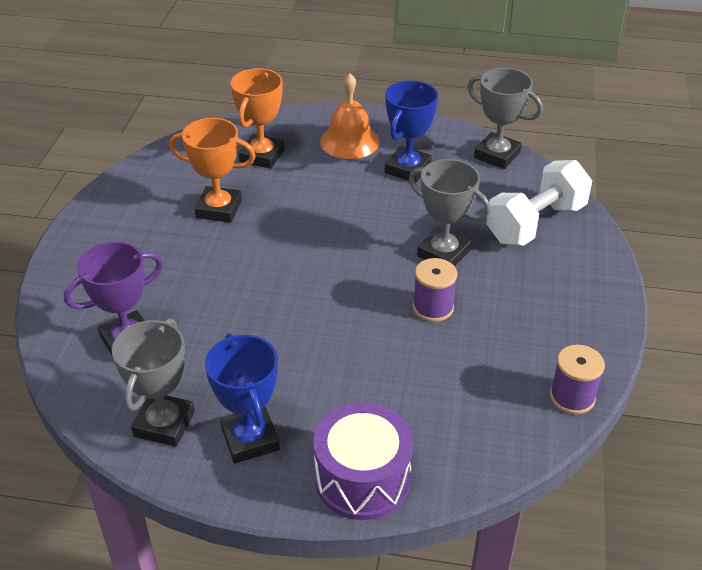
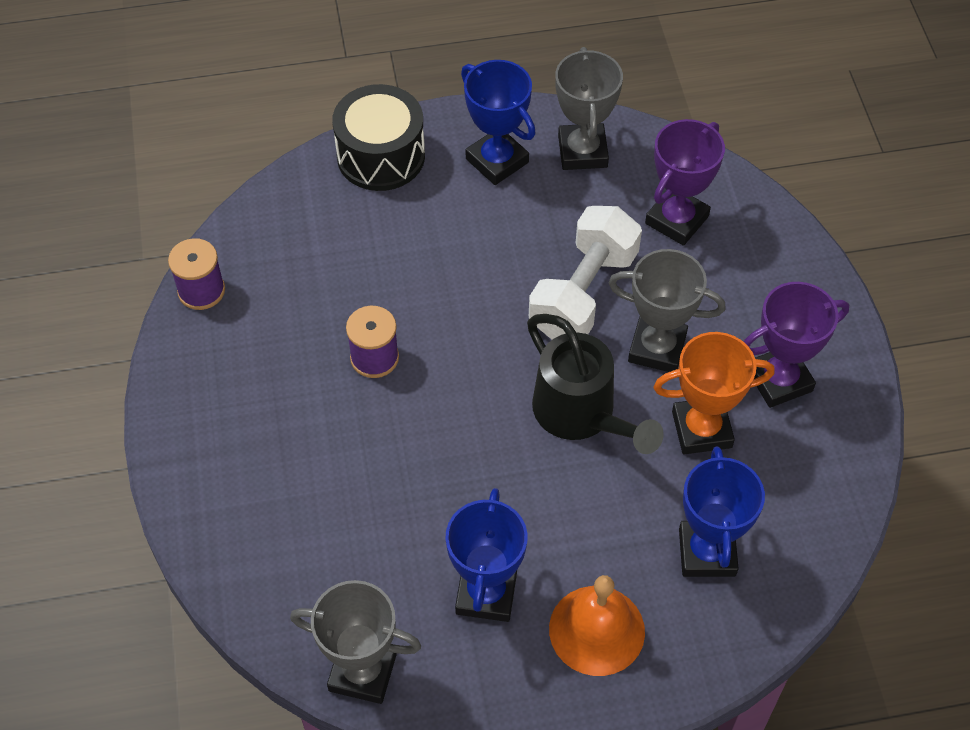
camera: 160 degrees right, 15 degrees up
(144, 221) = (779, 380): none -> purple trophy
(262, 156) = (707, 552): orange trophy -> blue trophy
(295, 236) = (581, 415): none -> black watering can
(362, 479) = (381, 156): purple drum -> black drum
(443, 253) = (386, 444): grey trophy -> grey trophy (657, 348)
(535, 223) = (278, 537): white dumbbell -> white dumbbell (583, 293)

